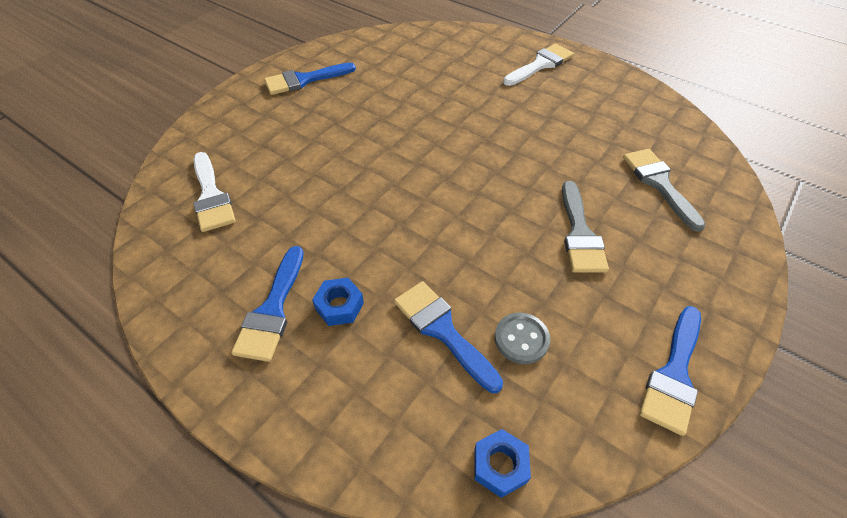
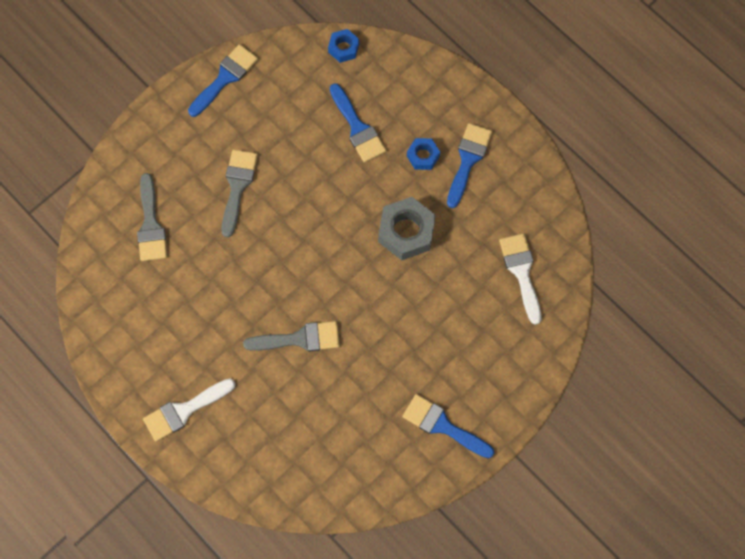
camera: 170 degrees left, 20 degrees up
(304, 80) = (442, 426): blue brush -> blue brush turned 135 degrees counterclockwise
(354, 216) = (406, 232): none -> grey nut
(454, 117) = (299, 339): none -> grey brush
(521, 339) = (309, 114): grey button -> none

